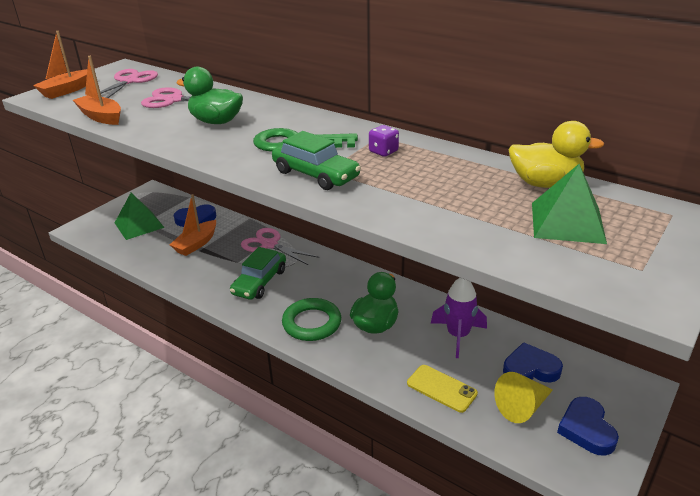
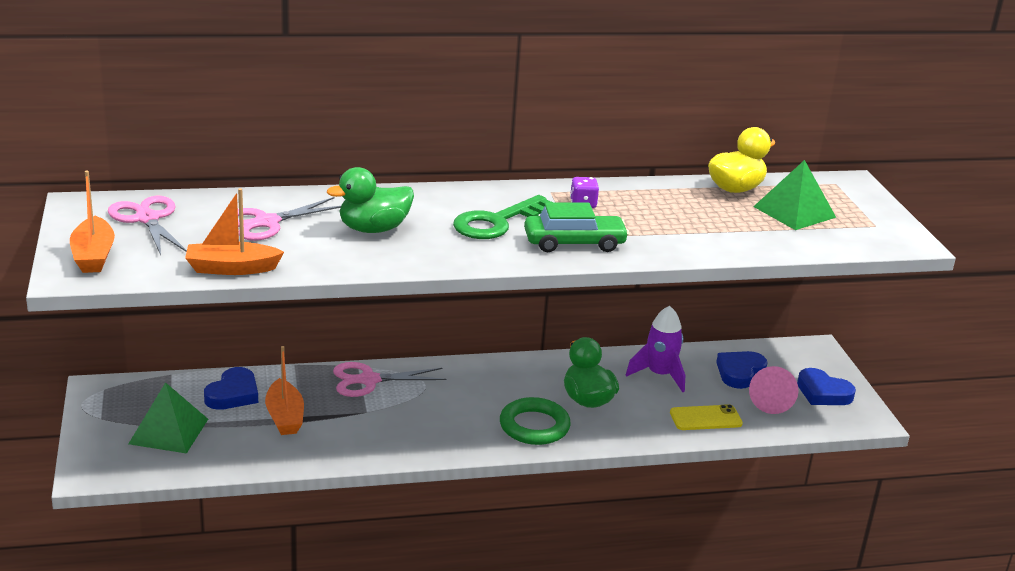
camera: 50 degrees left, 5 degrees down
(259, 282) = (424, 418): green car -> none
(522, 407) = (770, 400): yellow cone -> pink cone

